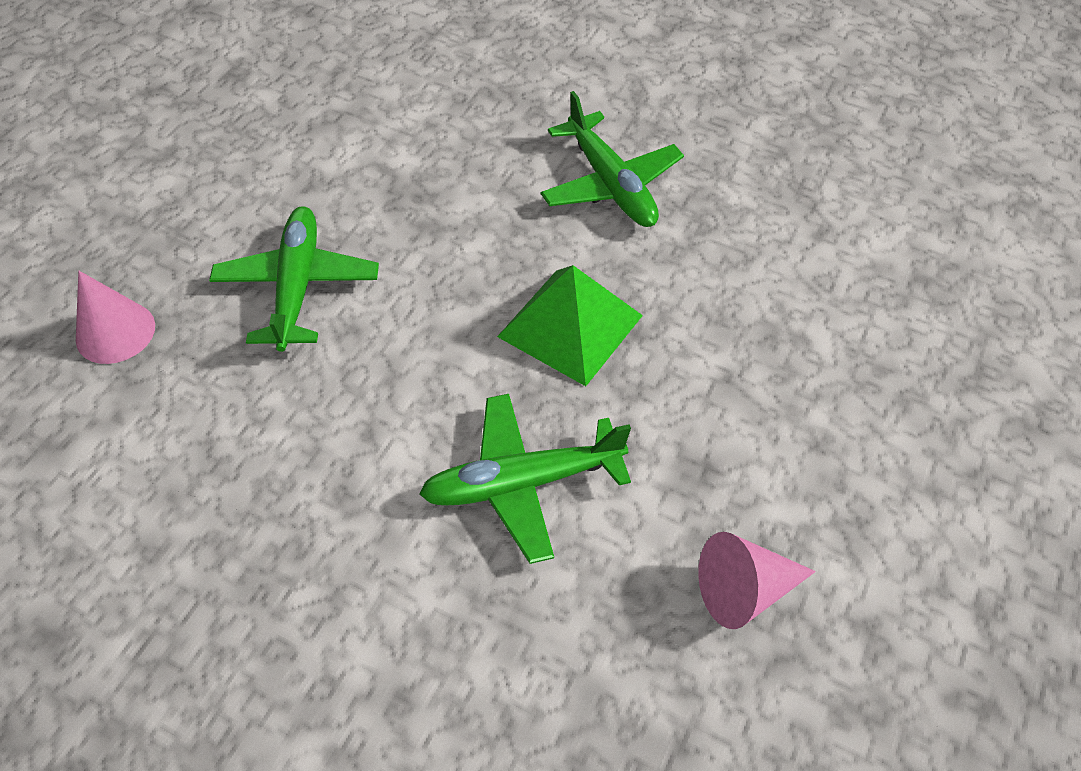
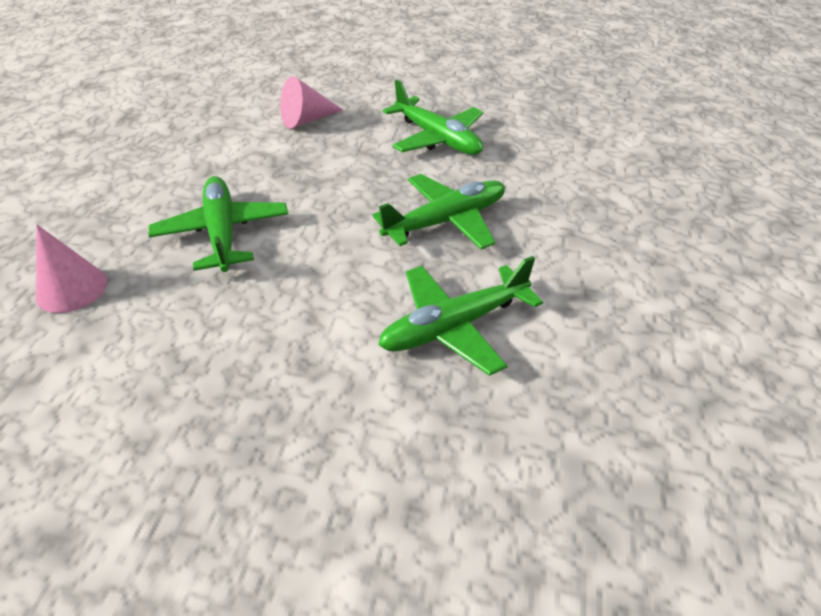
camera: 15 degrees left, 10 degrees down
(570, 325) = (446, 221): green pyramid -> green plane
(744, 590) = (658, 362): pink cone -> pink cone (307, 120)

